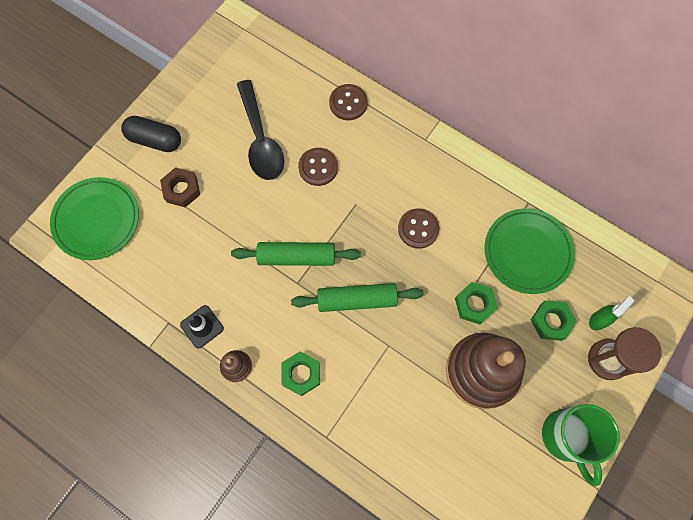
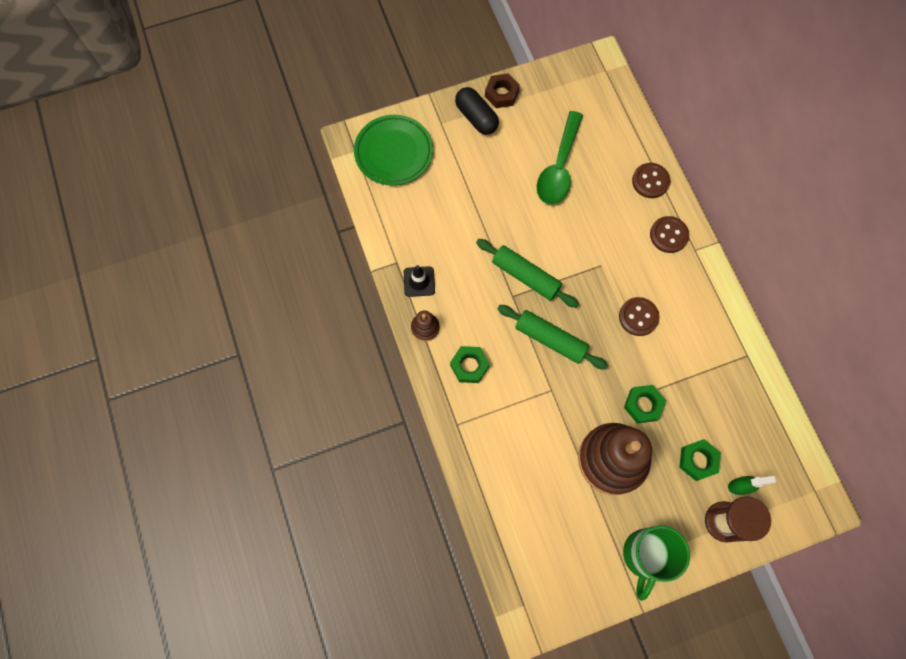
camera: 35 degrees right, 0 degrees up
(182, 190) = (471, 169): brown nut -> brown nut (501, 94)
(261, 140) = (559, 167): black spoon -> green spoon
(318, 167) = (590, 217): brown button -> brown button (668, 235)
(527, 252) = (717, 394): green plate -> none

